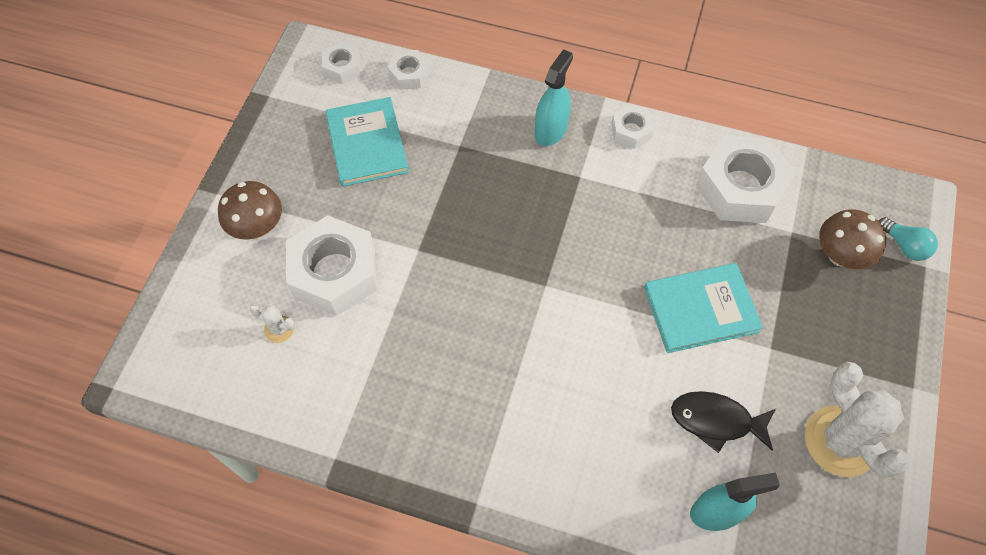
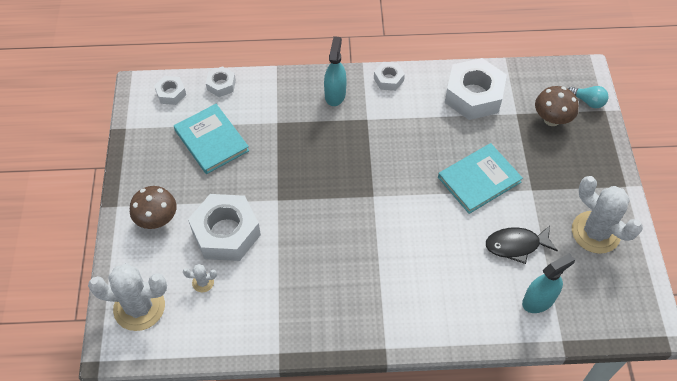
camera: 20 degrees left, 5 degrees down
(188, 335) = (139, 307): none -> white cactus

